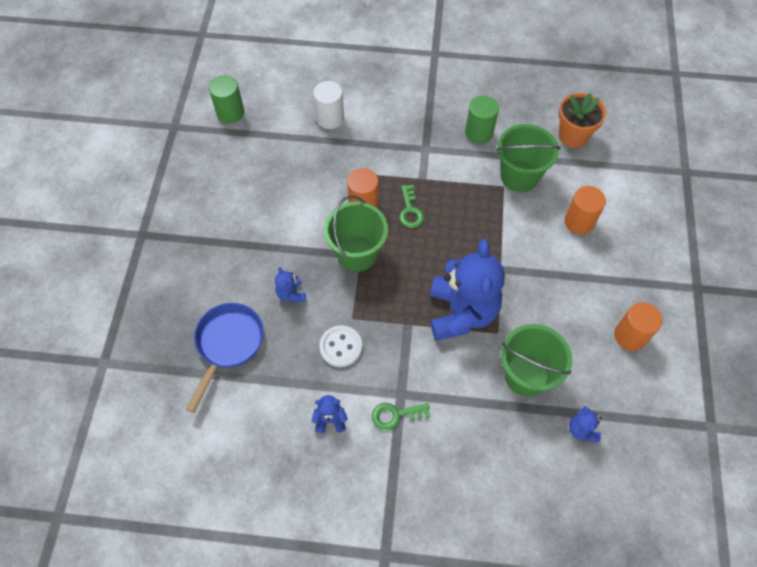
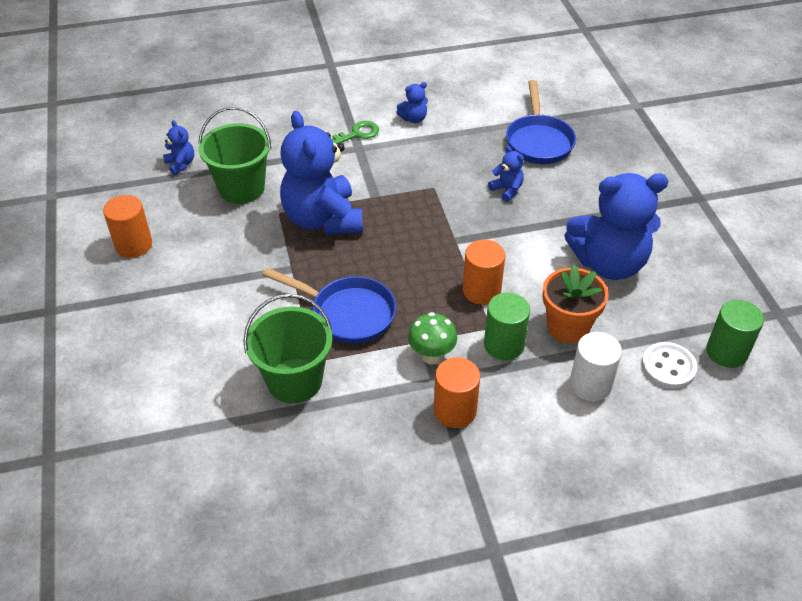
camera: 160 degrees right, 15 degrees down
(257, 198) = (609, 263): none -> blue teddy bear
(341, 347) = (432, 164): white button -> white button (668, 367)
(357, 253) = (460, 241): green bucket -> none
(410, 211) = (421, 299): green key -> none
(421, 166) = (431, 356): none -> green mushroom
(468, 215) = (347, 313): none -> blue pan
(479, 132) = (370, 427): green cylinder -> green cylinder (504, 344)
(573, 136) = (226, 465): orange flower pot -> orange flower pot (568, 327)
(579, 222) = (203, 344): orange cylinder -> orange cylinder (455, 410)

